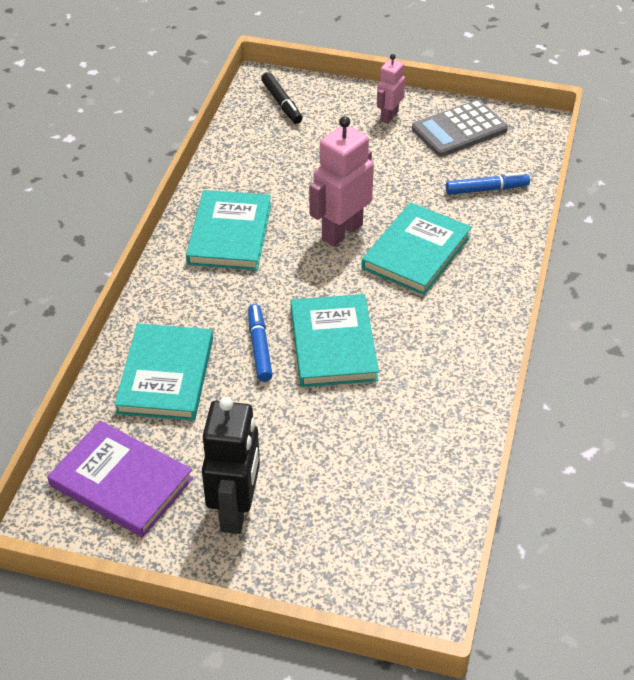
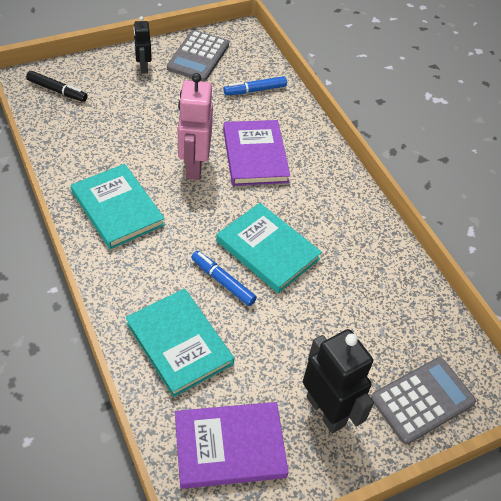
camera: 45 degrees left, 5 degrees up
(340, 564) = (422, 400): none -> grey calculator
(389, 116) = (143, 67): pink robot -> black robot
(416, 252) = (255, 155): turquoise book -> purple book
(486, 189) = (255, 90): blue marker -> blue marker turned 150 degrees counterclockwise

